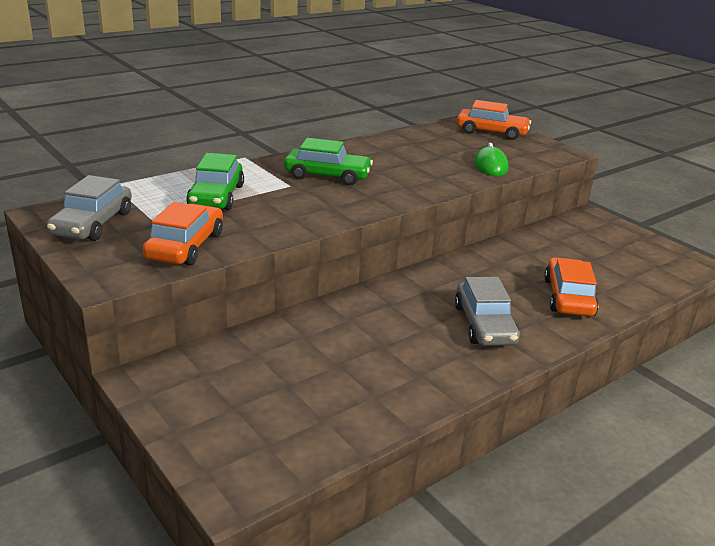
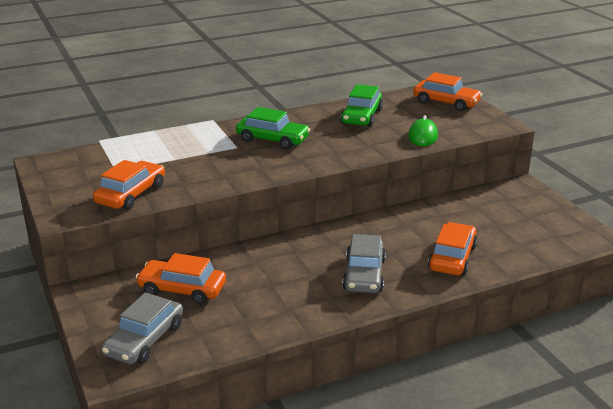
camera: 15 degrees right, 0 degrees up
(92, 223) = (71, 172): grey car -> grey car (145, 340)
(216, 196) = (173, 154): green car -> green car (361, 116)
(275, 362) = (182, 289): none -> orange car

